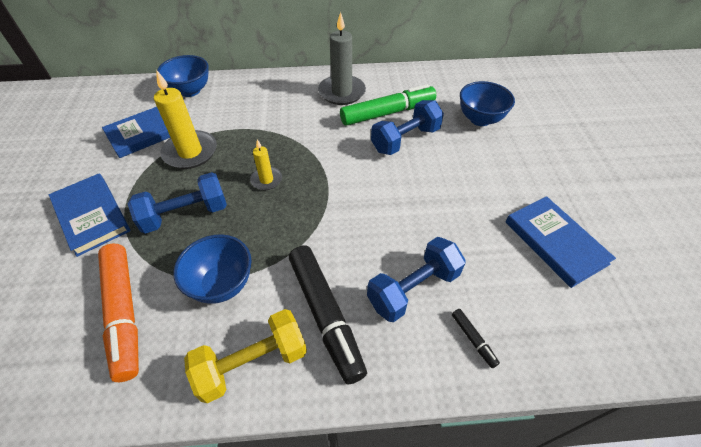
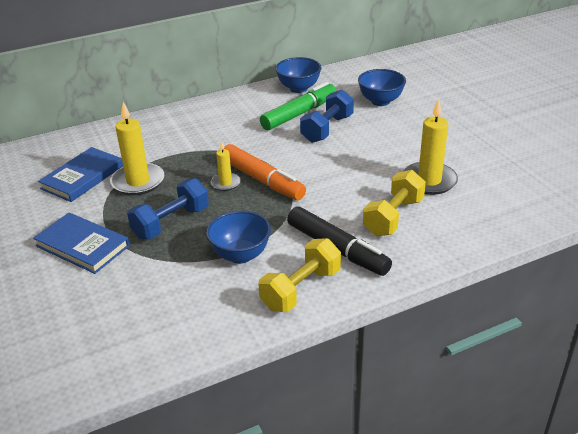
camera: 20 degrees left, 15 degrees down
(124, 313) = (171, 293): orange marker -> orange marker (262, 180)
(190, 91) = (97, 138): blue bowl -> blue bowl (298, 88)
(342, 92) = (247, 108): grey candle -> none
(413, 289) = (393, 217): blue dumbbell -> yellow dumbbell
(473, 339) = (453, 232): black marker -> none
(481, 247) = (429, 181): none -> yellow candle
(555, 242) = (480, 164): blue book -> none

